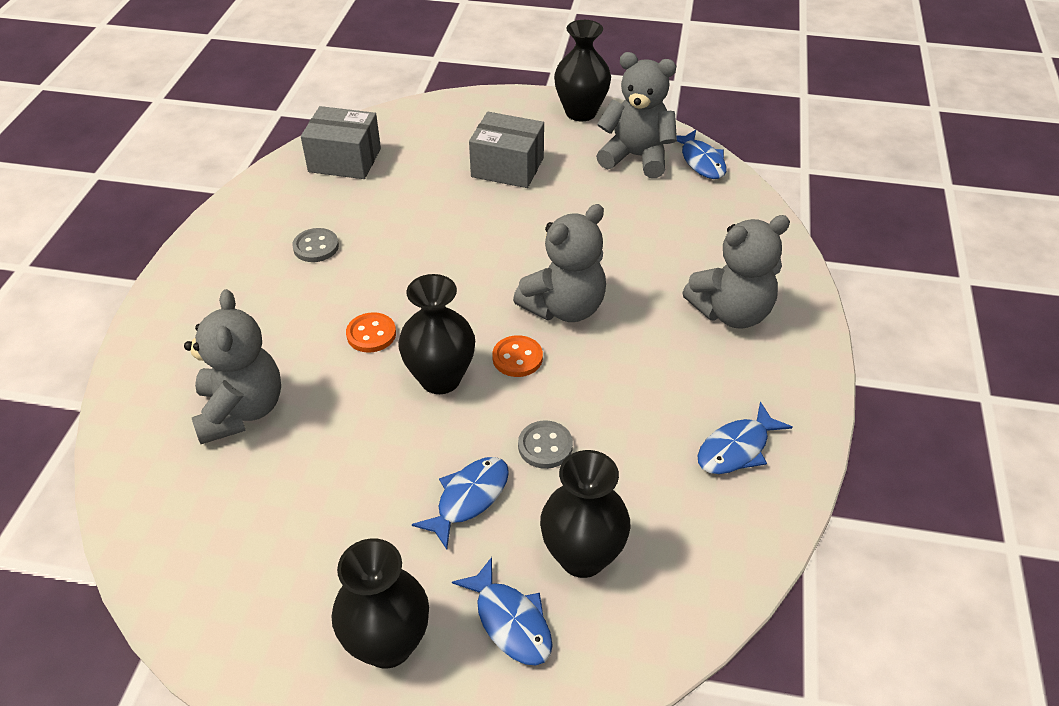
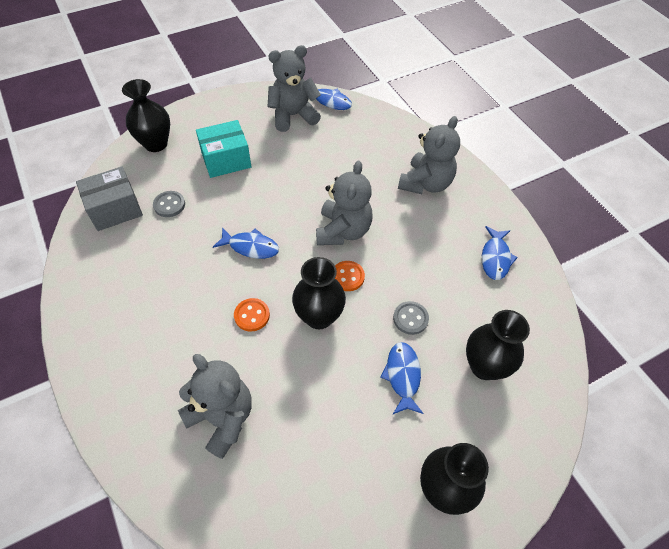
camera: 40 degrees left, 10 degrees up
(316, 247) = (157, 280): grey button -> grey button (169, 205)
(507, 167) = (226, 160): grey box -> turquoise box
(510, 621) = (486, 427): blue fish -> blue fish (250, 247)
(581, 112) = (235, 102): black vase -> black vase (156, 144)

